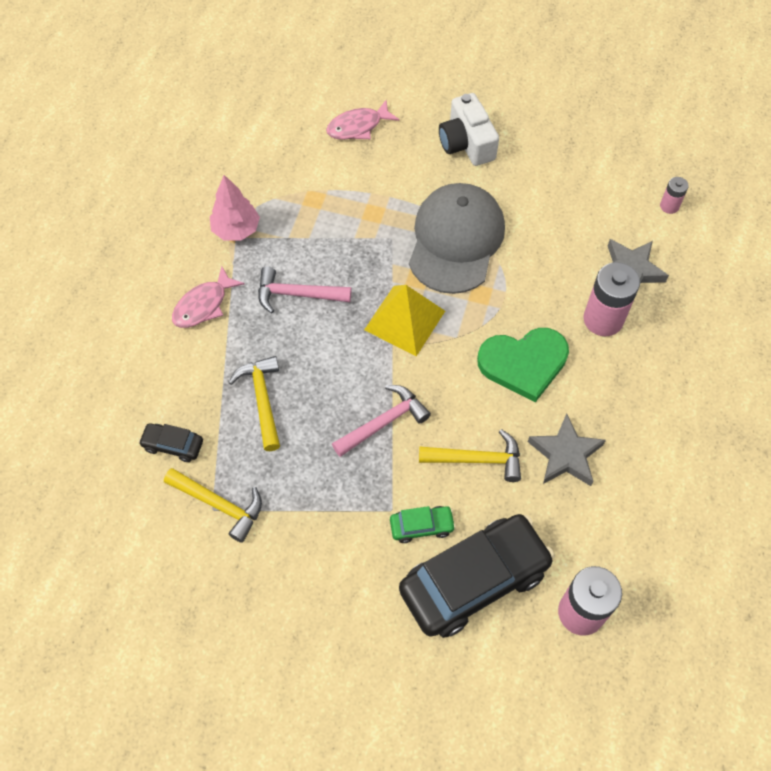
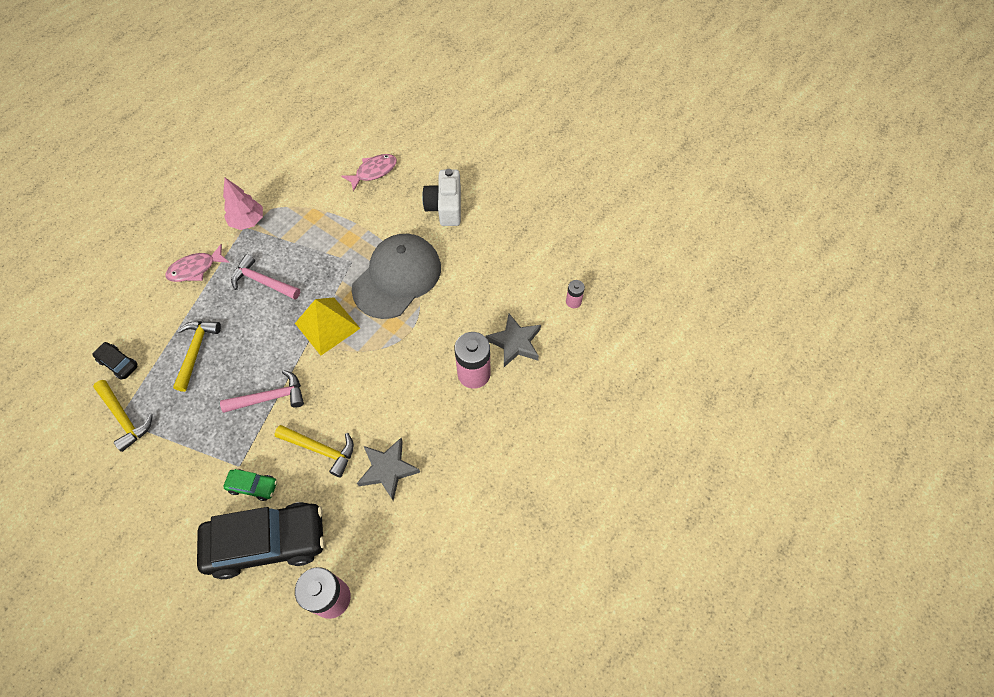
camera: 20 degrees right, 0 degrees up
(358, 127) = (373, 171): pink fish -> pink fish turned 150 degrees clockwise
(524, 363) = (395, 387): green heart -> none

